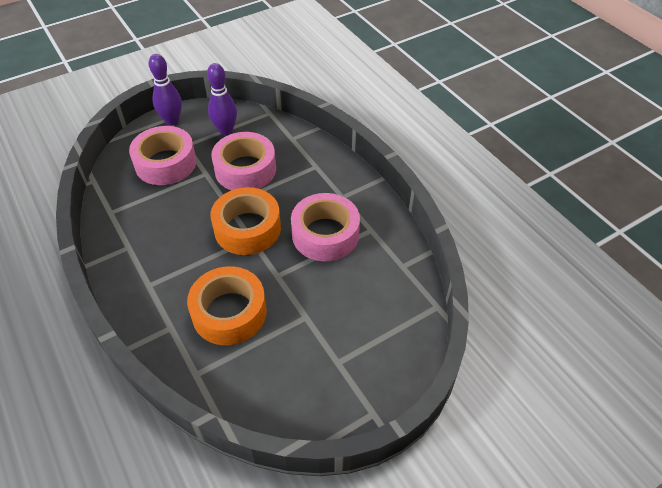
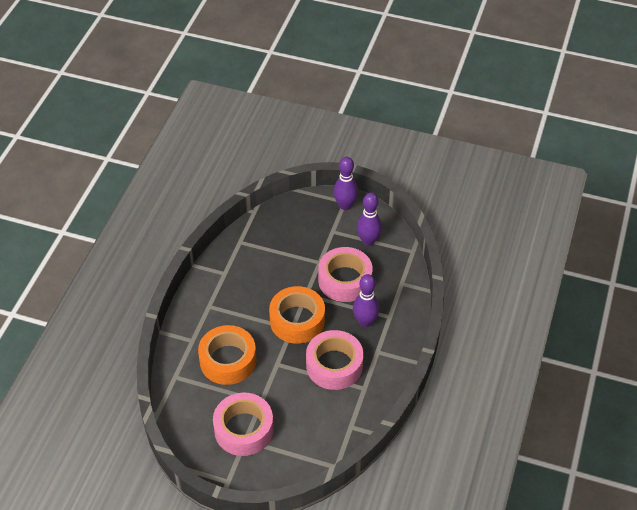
camera: 50 degrees right, 0 degrees up
(165, 163) = (305, 234): pink tape -> pink tape (244, 429)
(303, 184) = (365, 322): none -> purple bowling pin

